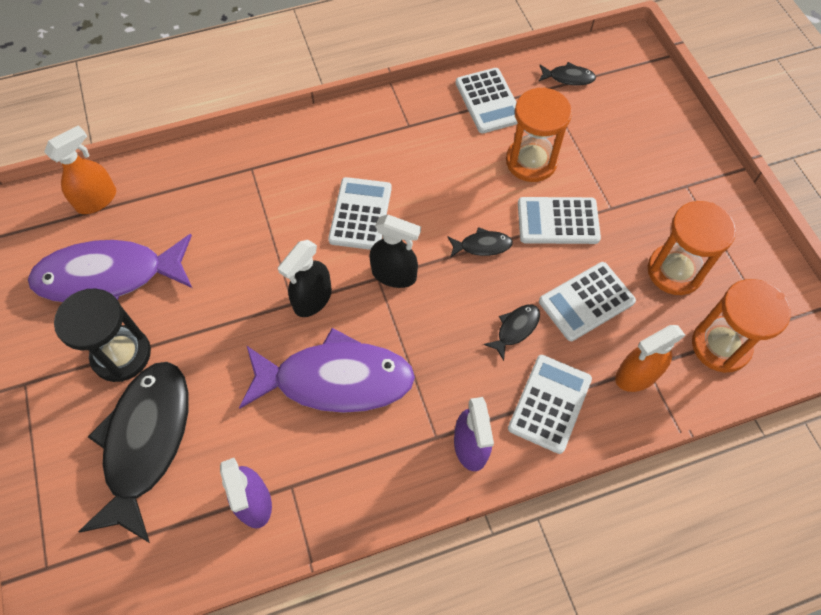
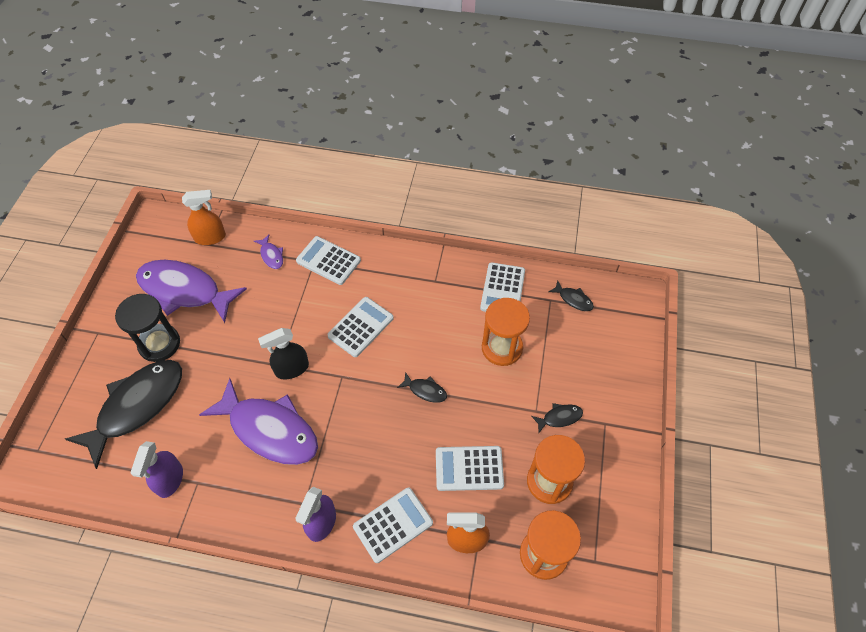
camera: 30 degrees right, 5 degrees down
(193, 185) = (271, 255): none -> purple fish
(394, 274) = (354, 380): black spray bottle -> none
(515, 329) = (407, 460): black fish -> black fish (559, 417)
(558, 221) = (490, 400): white calculator -> white calculator (328, 261)

